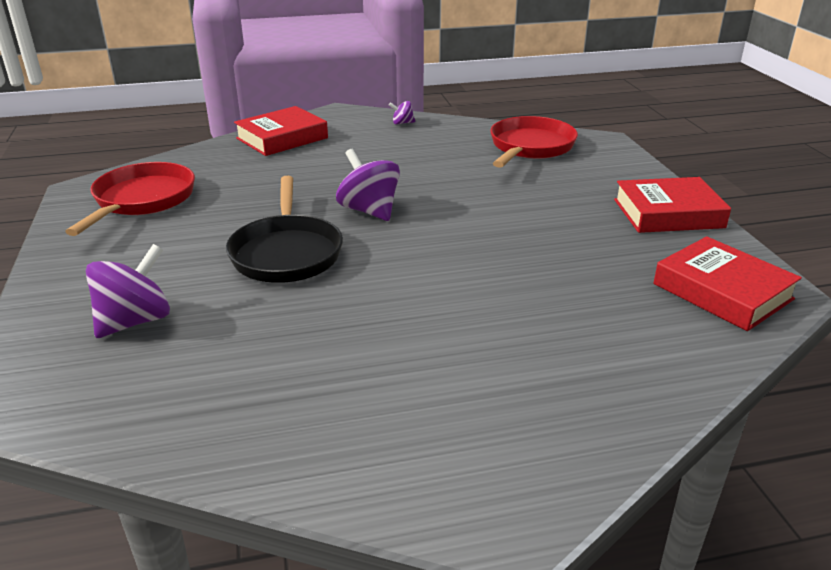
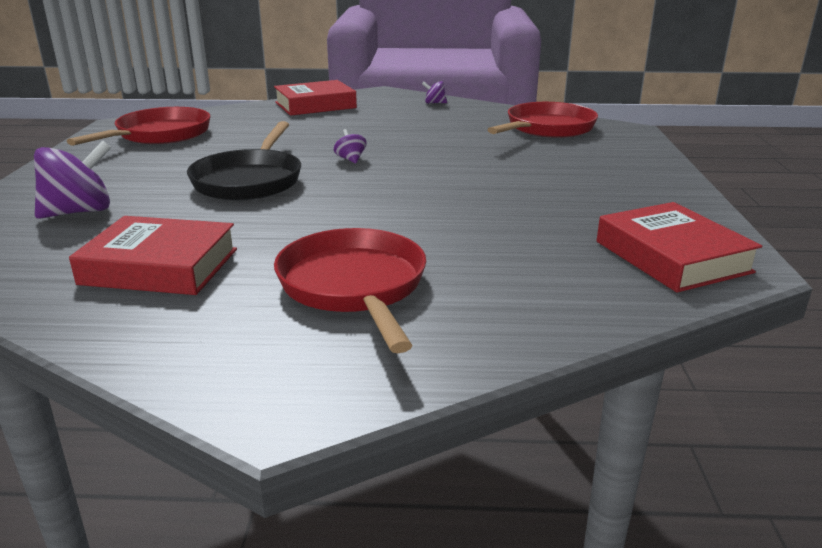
camera: 15 degrees right, 5 degrees down
(369, 211) = (350, 159): purple spinning top -> purple spinning top, size x0.49
(479, 372) = (354, 286): none -> red pan
(668, 213) = (657, 189): red book -> red book (160, 266)

